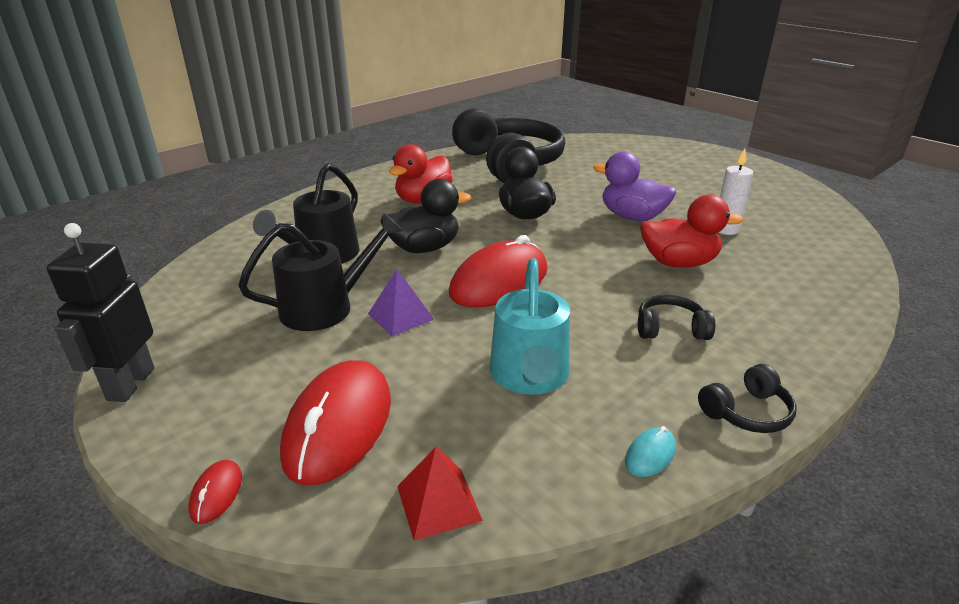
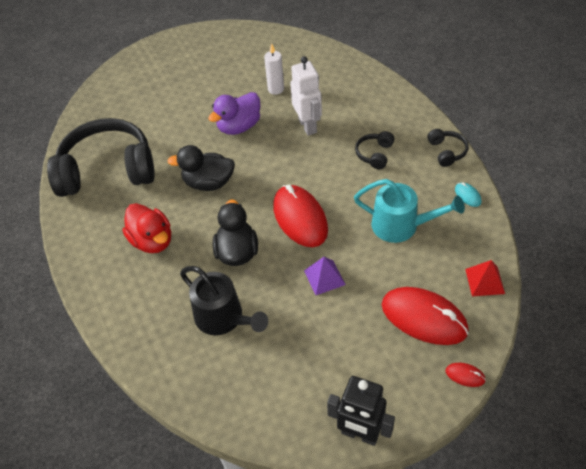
camera: 70 degrees left, 20 degrees up
(326, 307) = (300, 319): black watering can -> none
(678, 263) = (308, 126): red duck -> white robot

